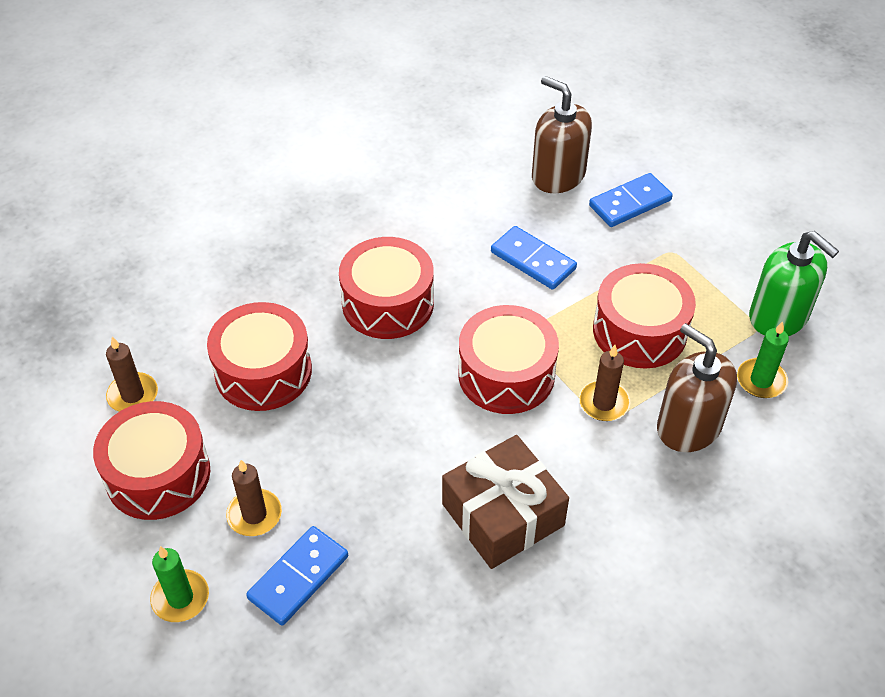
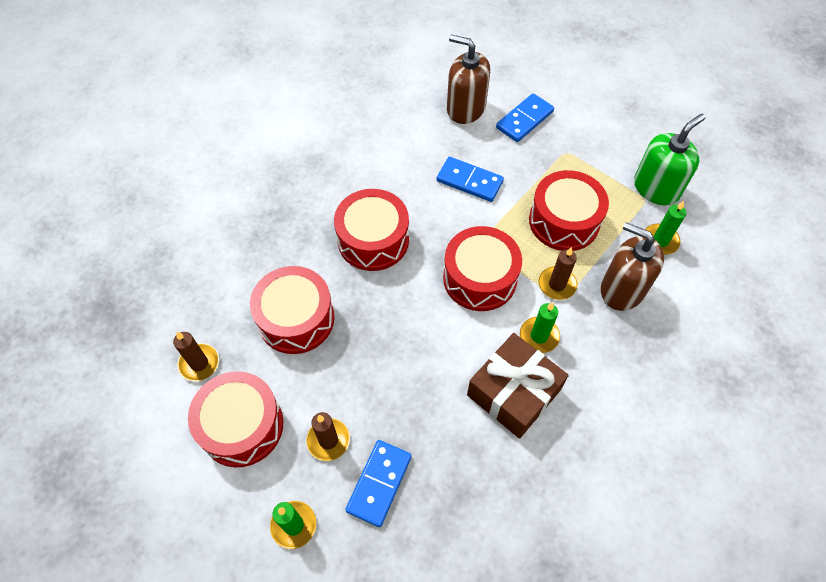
camera: 15 degrees left, 10 degrees up
(559, 457) = (539, 336): none -> green candle
(778, 317) = (656, 188): green soap dispenser -> green soap dispenser turned 75 degrees counterclockwise

